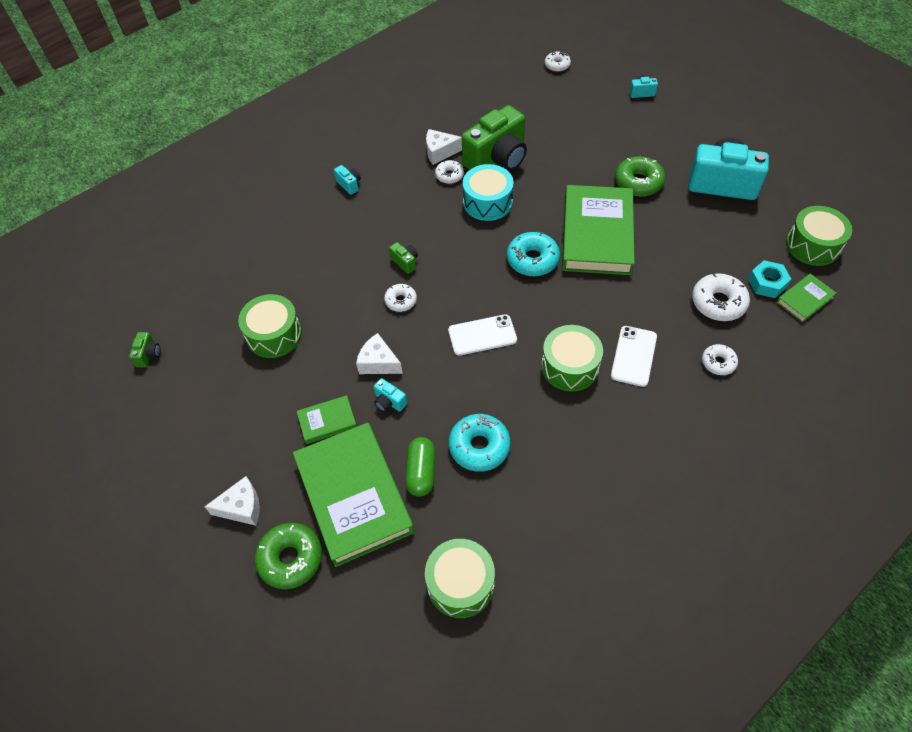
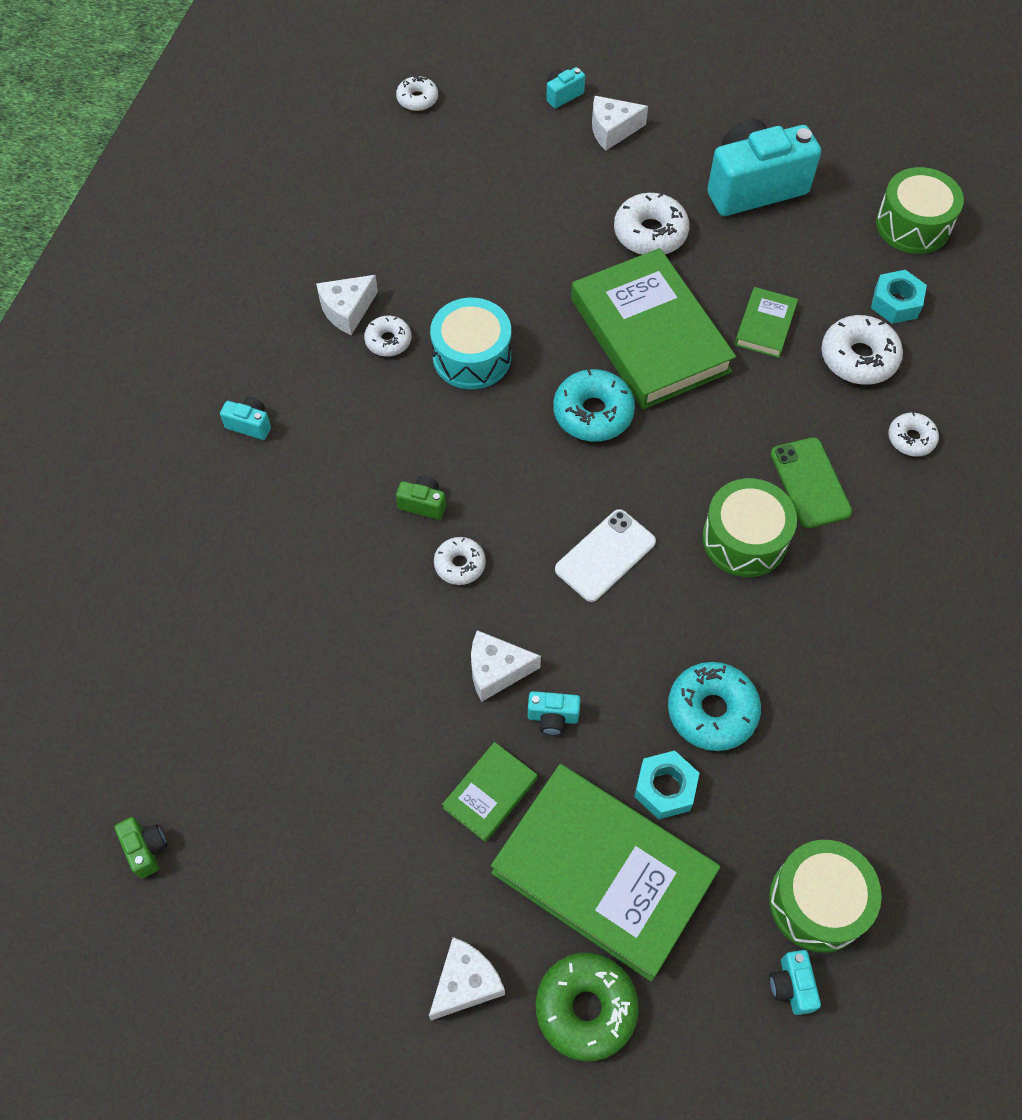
camera: 35 degrees left, 5 degrees up
(274, 334) = (315, 712): green drum -> none
(410, 619) = (791, 986): none -> turquoise camera
(421, 472) = (665, 788): green capsule -> turquoise nut
(497, 159) = (437, 284): green camera -> none
(634, 356) = (810, 483): white phone -> green phone
(638, 182) = (650, 233): green donut -> white donut
(657, 121) = (612, 130): none -> white cheese
(804, 300) = (951, 304): green book -> green book (765, 325)

